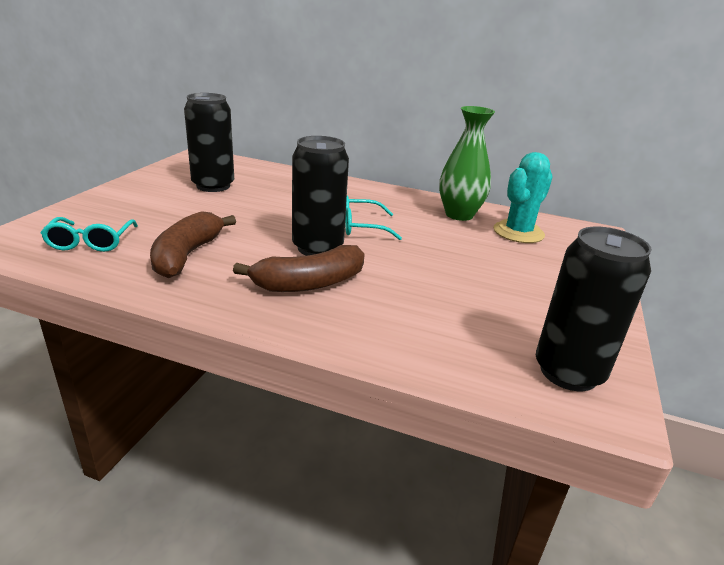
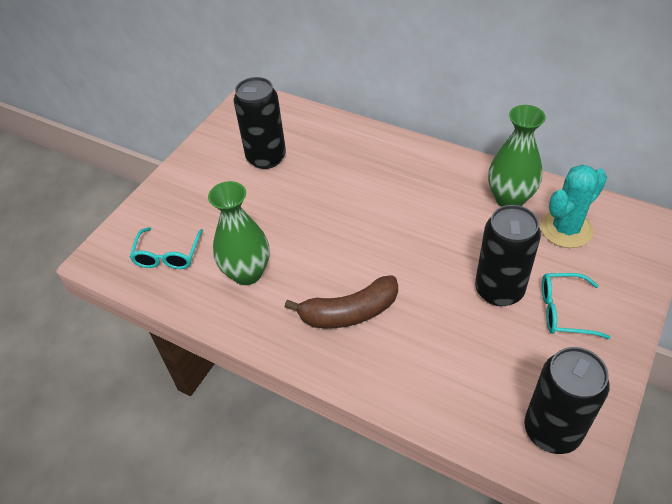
camera: 15 degrees right, 20 degrees up
(187, 255) = (247, 273): brown banana -> green vase
(317, 248) = (360, 260): black can -> black can (499, 290)
(362, 227) = (406, 224): turquoise glasses -> turquoise glasses (564, 311)

